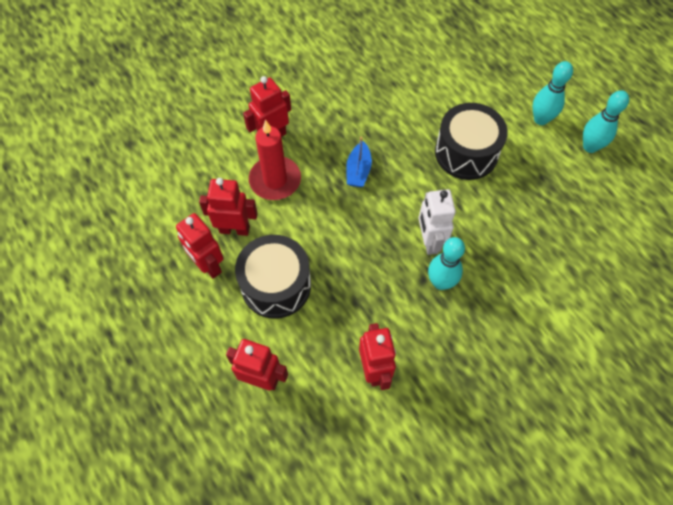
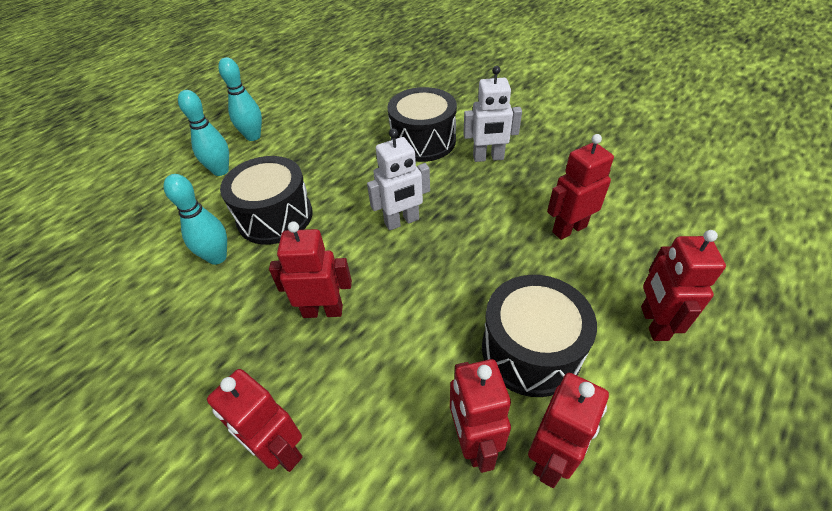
camera: 105 degrees left, 15 degrees down
(275, 180) = (365, 413): red candle -> none
(358, 171) = (323, 310): blue boat -> red robot
(440, 282) = (446, 203): turquoise bowling pin -> turquoise bowling pin (217, 257)
(496, 344) = (488, 158): none -> white robot
(542, 292) = (423, 141): none -> black drum

